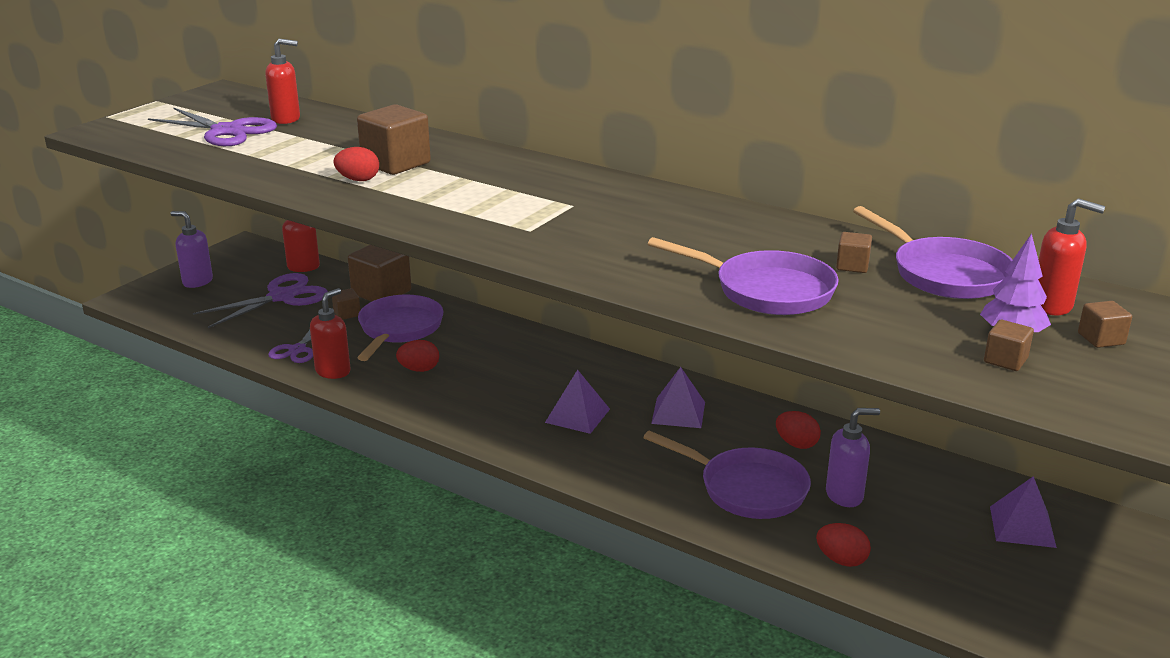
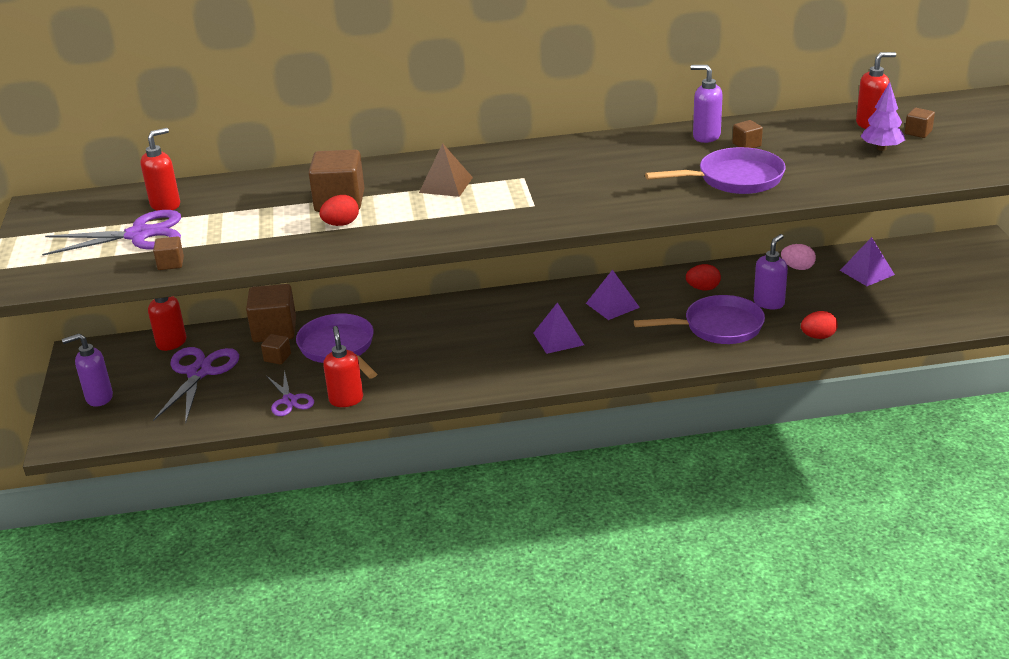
camera: 40 degrees left, 5 degrees up
(419, 369) = (405, 366): red egg -> none
(498, 184) = (446, 185): none -> brown pyramid
(824, 241) = (706, 137): none -> purple soap dispenser
(941, 478) = (797, 267): none -> pink egg
(944, 274) = (796, 129): purple pan -> none
(1005, 360) = (902, 163): brown cube -> brown cube (171, 263)

